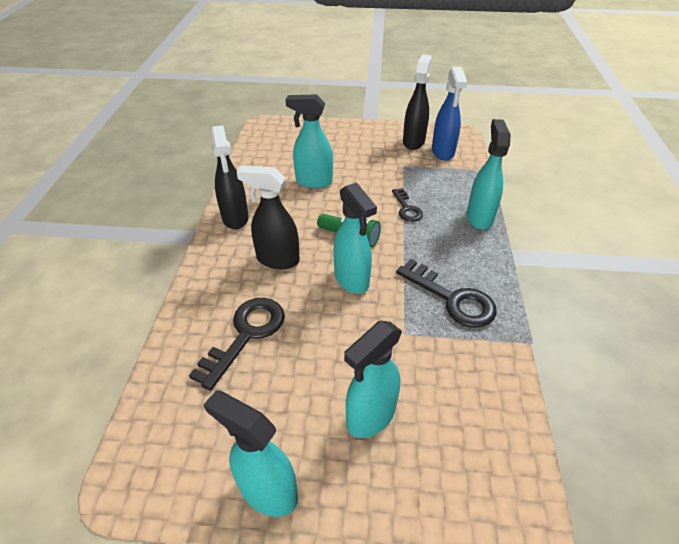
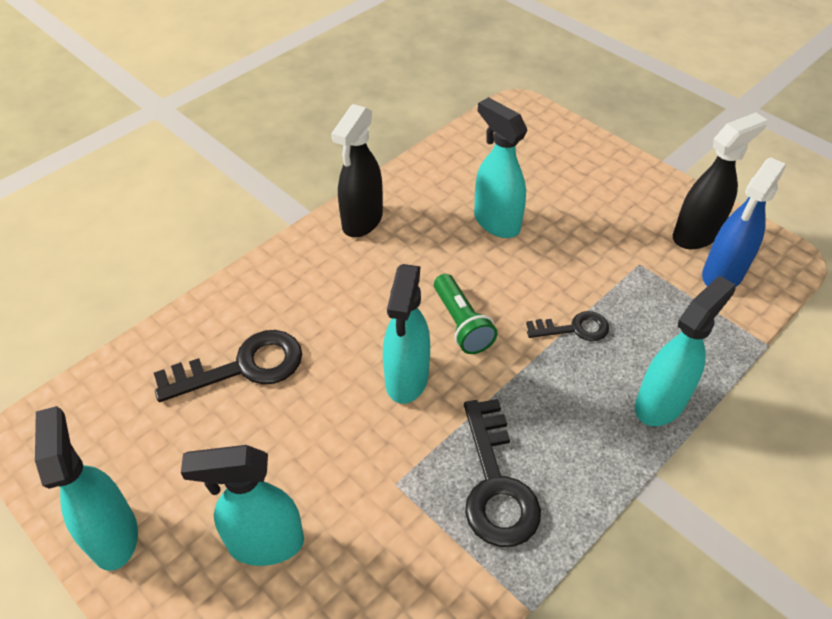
camera: 40 degrees right, 5 degrees up
(277, 259) = (354, 301): black spray bottle -> none
(406, 208) = (574, 328): black key -> black key turned 120 degrees counterclockwise

